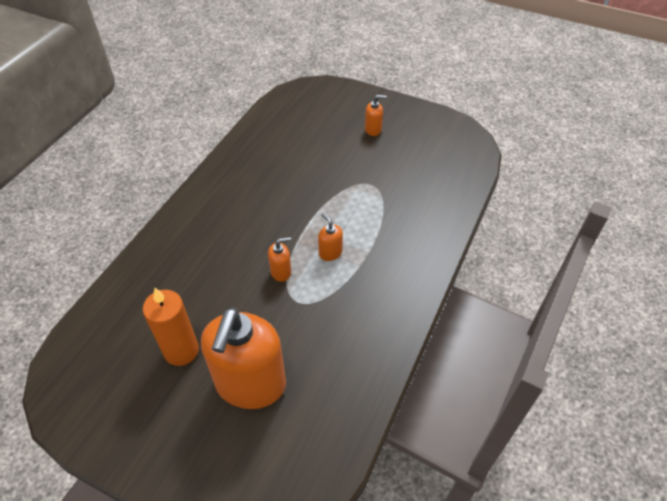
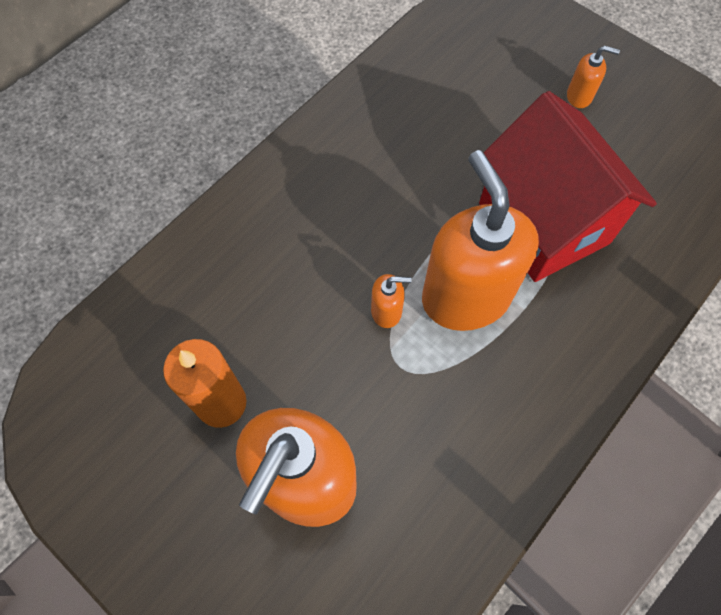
camera: 15 degrees right, 15 degrees up
(330, 253) = (465, 296): orange soap dispenser -> orange soap dispenser, size x2.43
(369, 202) = (543, 223): none -> red house

